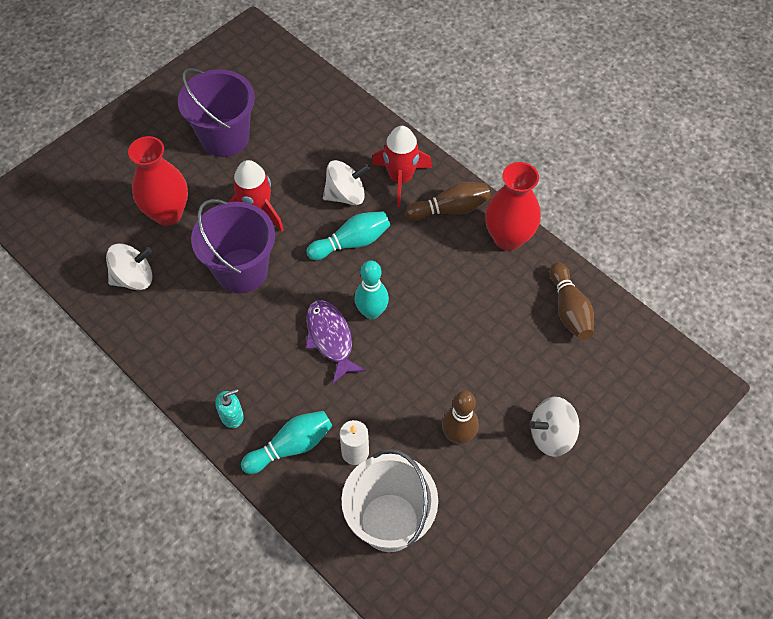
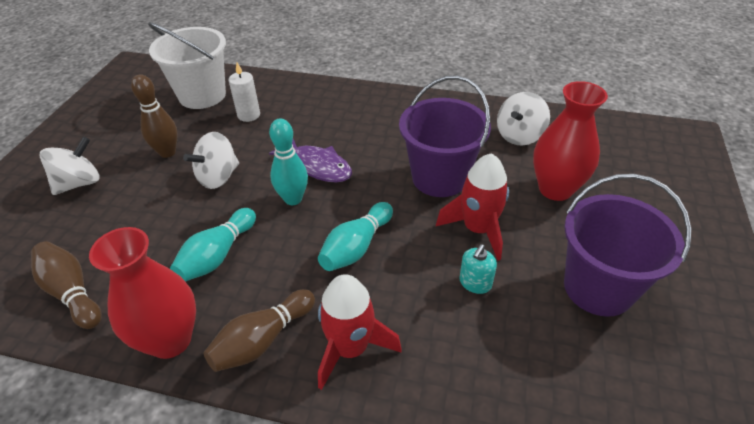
camera: 150 degrees right, 15 degrees down
(232, 416) = (356, 98): turquoise soap dispenser -> turquoise soap dispenser (475, 283)
(291, 446) = (299, 101): turquoise bowling pin -> turquoise bowling pin (217, 255)
(346, 195) = (401, 293): white spinning top -> white spinning top (218, 177)

